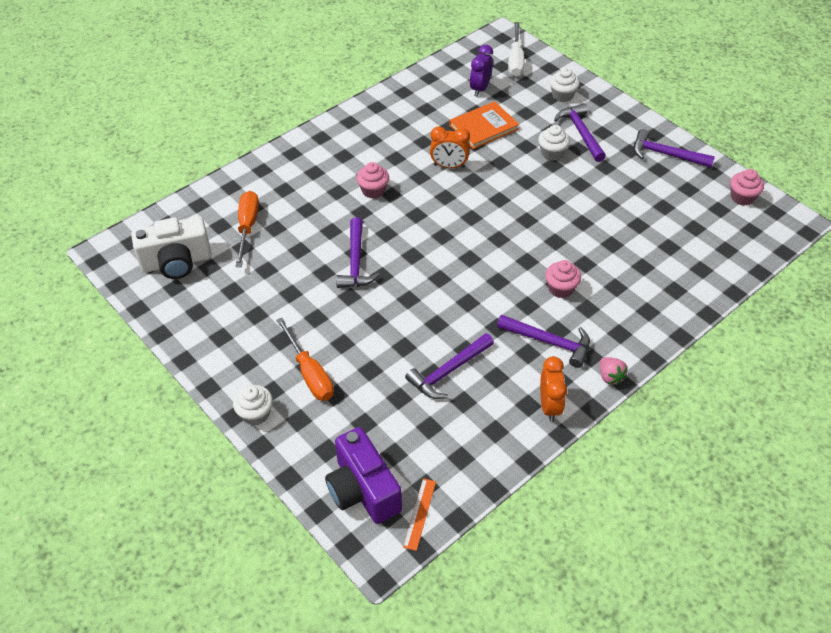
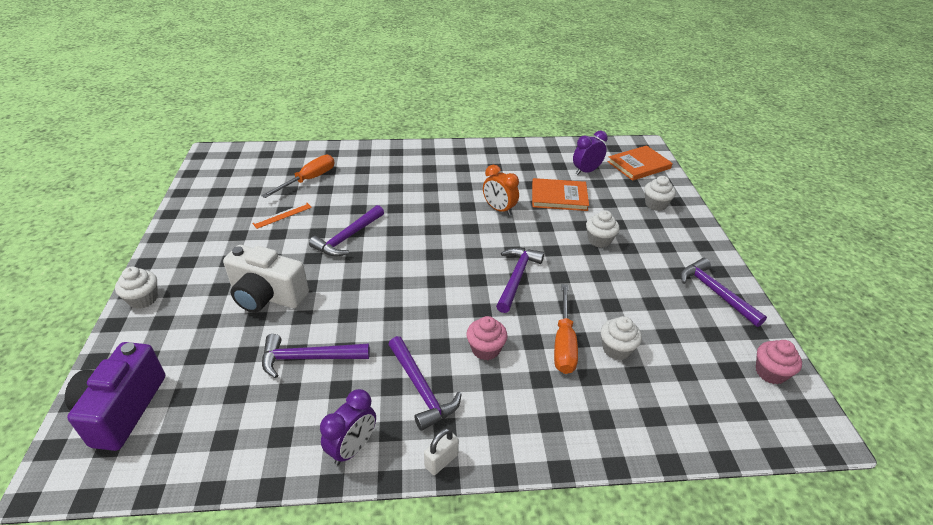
camera: 35 degrees right, 10 degrees down
(176, 262) = (239, 178): white camera -> white camera (267, 296)
(309, 373) = (214, 294): orange screwdriver -> orange screwdriver (563, 343)
(373, 190) = (421, 198): pink cupcake -> none
(419, 513) = (129, 464): orange ruler -> orange ruler (282, 215)
(515, 60) = (639, 165): white screwdriver -> orange book
(549, 406) = (352, 448): orange clock -> purple clock
(581, 133) = (643, 237): purple hammer -> purple hammer (516, 278)
(610, 377) = (441, 461): pink strawberry -> white padlock
(642, 236) = (616, 349): none -> white cupcake

